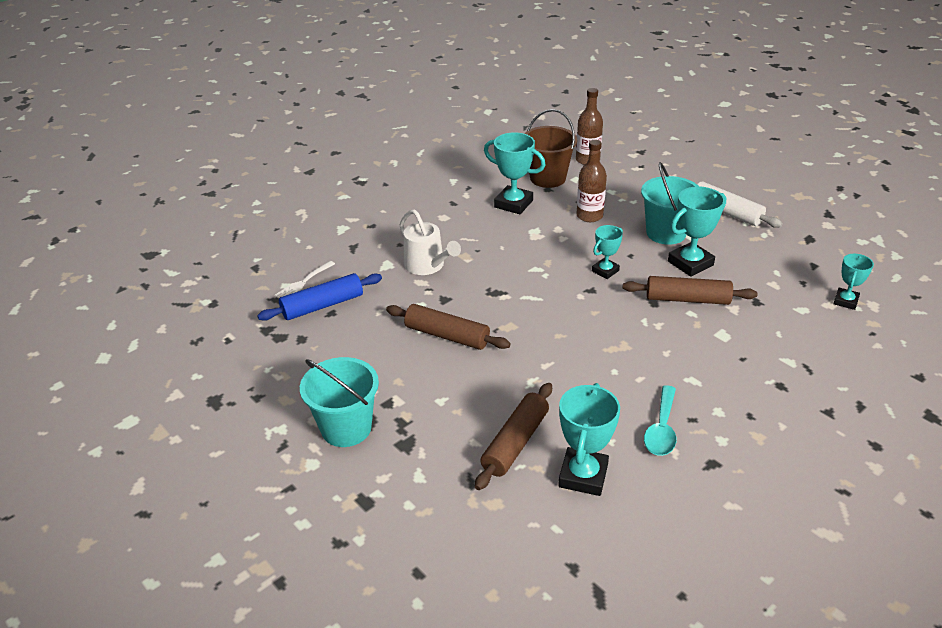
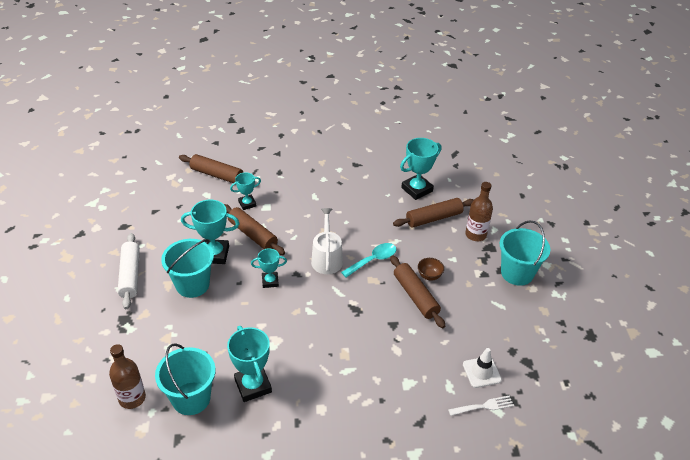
camera: 145 degrees left, 5 degrees up
(322, 305) = (481, 372): blue rolling pin -> white traffic cone
(427, 265) = (379, 362): white watering can -> white watering can (326, 258)
(451, 364) = (429, 276): none -> brown bowl
(548, 178) = (191, 398): brown bucket -> turquoise bucket
(589, 216) = (217, 333): brown bottle -> brown bottle (475, 235)
(661, 429) = (359, 186): turquoise spoon -> turquoise spoon (373, 260)
(835, 336) = (217, 175): none -> brown rolling pin
(845, 301) = (179, 185): turquoise trophy -> turquoise trophy (247, 204)

